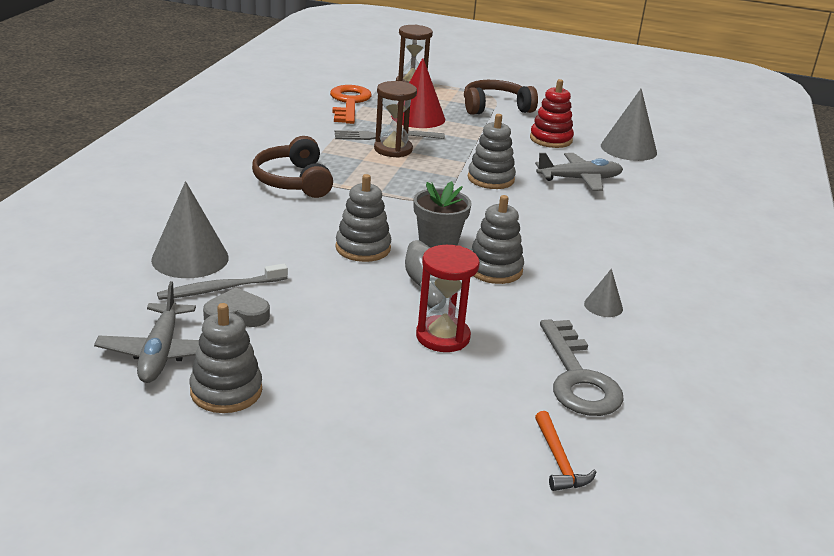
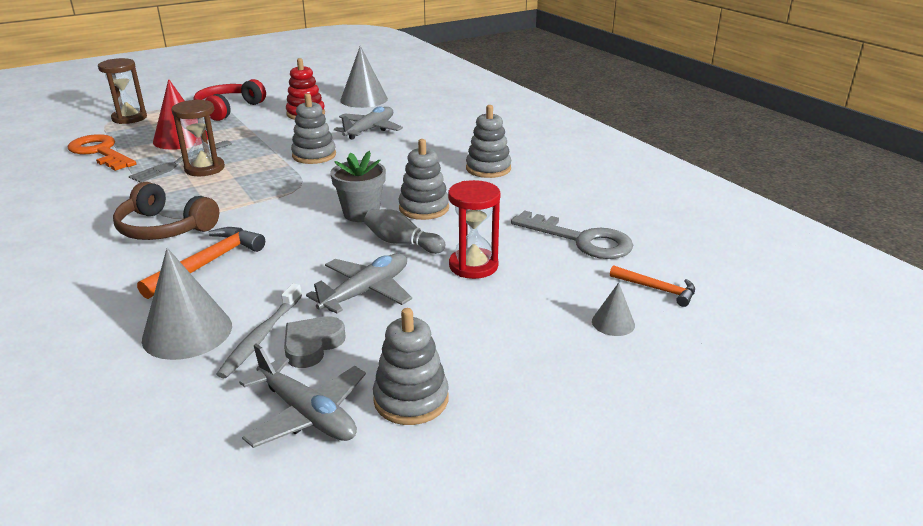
camera: 45 degrees left, 0 degrees up
(276, 221) = (208, 263): none -> orange hammer
(333, 303) = (366, 291): none -> grey plane
(363, 248) = (314, 244): grey stacking toy -> grey stacking toy (488, 168)
(495, 107) = (228, 109): brown headphones -> red headphones
(603, 306) = (519, 194): grey cone -> grey cone (613, 323)

